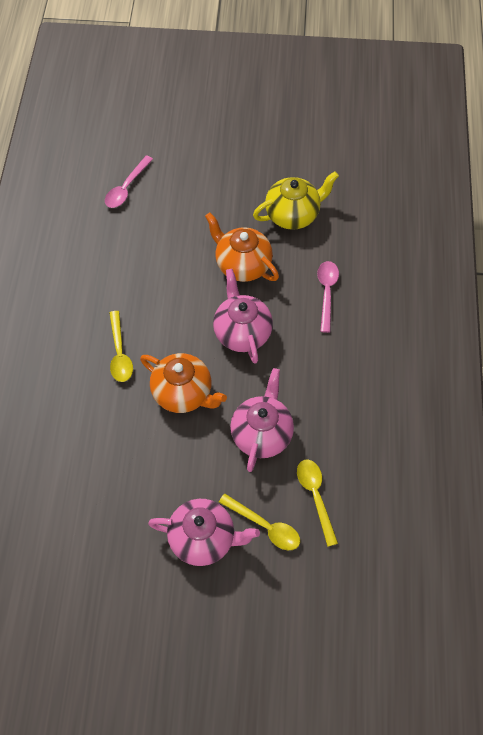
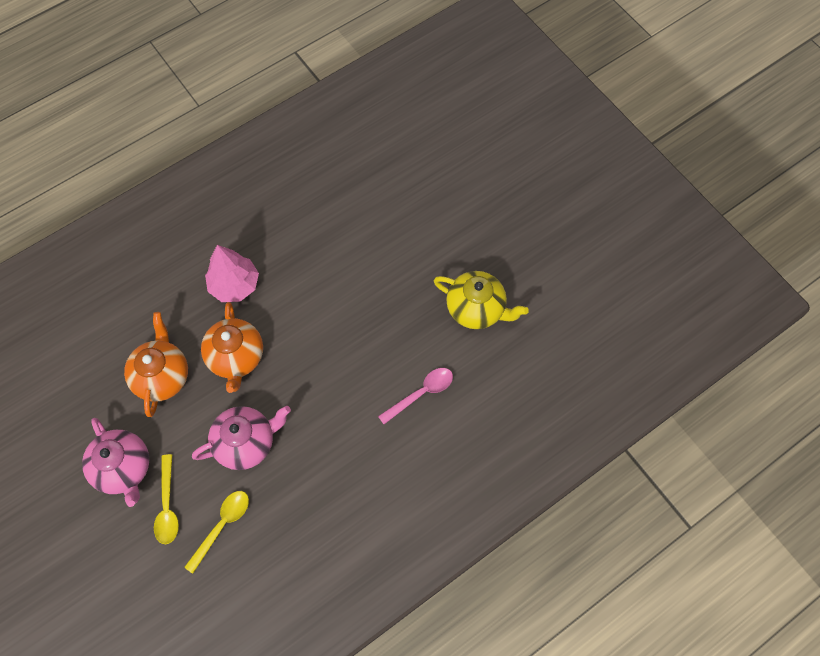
camera: 50 degrees right, 5 degrees up
(119, 353) = (234, 285): yellow spoon -> pink tree
(126, 188) = (389, 169): pink spoon -> none
(242, 265) = (391, 309): orange teapot -> orange teapot (162, 376)
(242, 332) = (327, 357): pink teapot -> none

